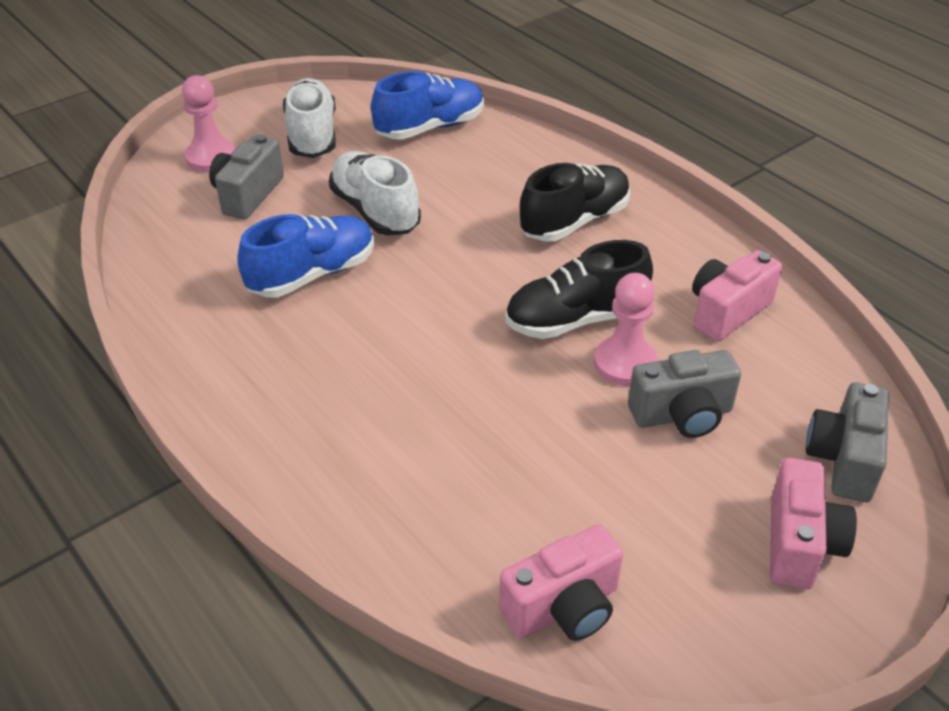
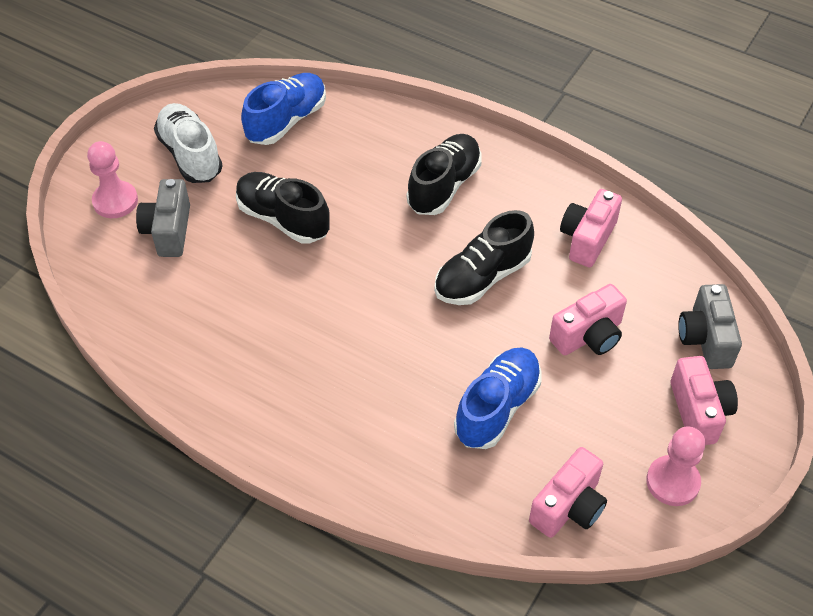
camera: 20 degrees left, 10 degrees up
(312, 274) = (263, 294): blue shoe -> blue shoe (497, 407)
(375, 211) = (283, 219): white shoe -> black shoe
(625, 363) = (533, 305): pink pawn -> pink pawn (672, 482)
(682, 415) = (588, 336): grey camera -> pink camera

